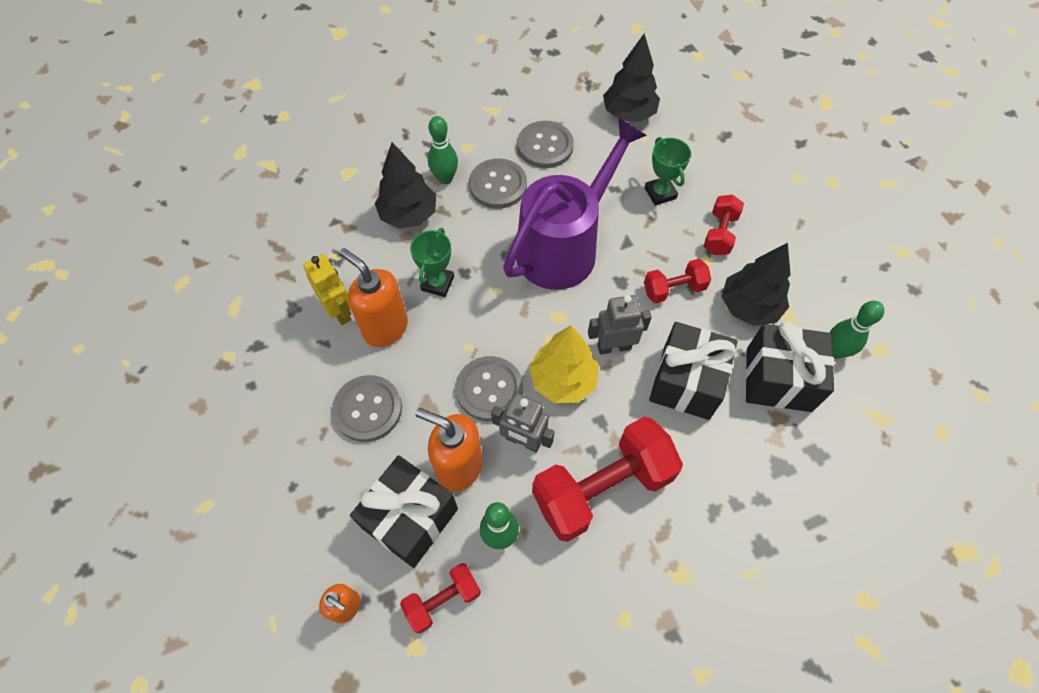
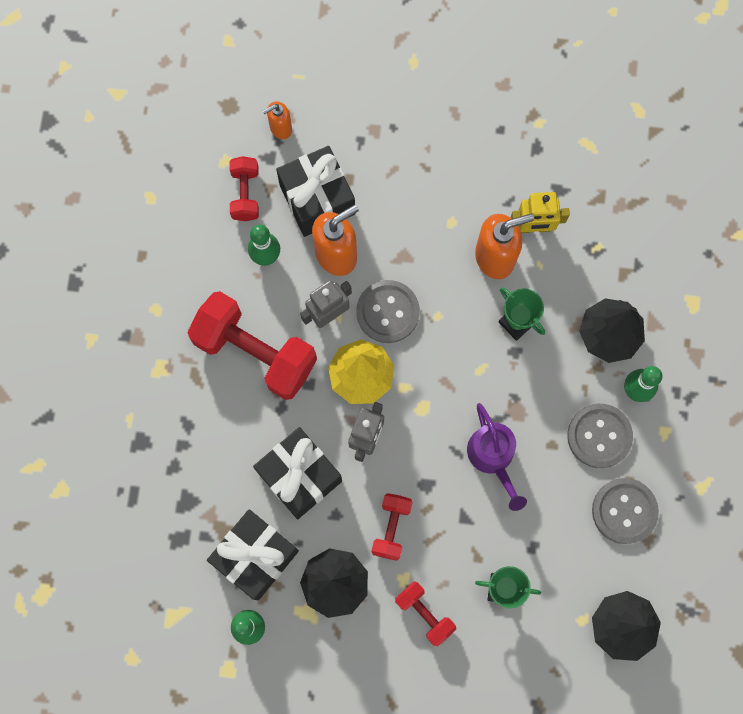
camera: 120 degrees right, 15 degrees up
(368, 409) = (426, 209): grey button -> none
(564, 246) = (493, 458): purple watering can -> purple watering can, size x0.56
(602, 488) = (255, 352): red dumbbell -> red dumbbell turned 60 degrees counterclockwise

